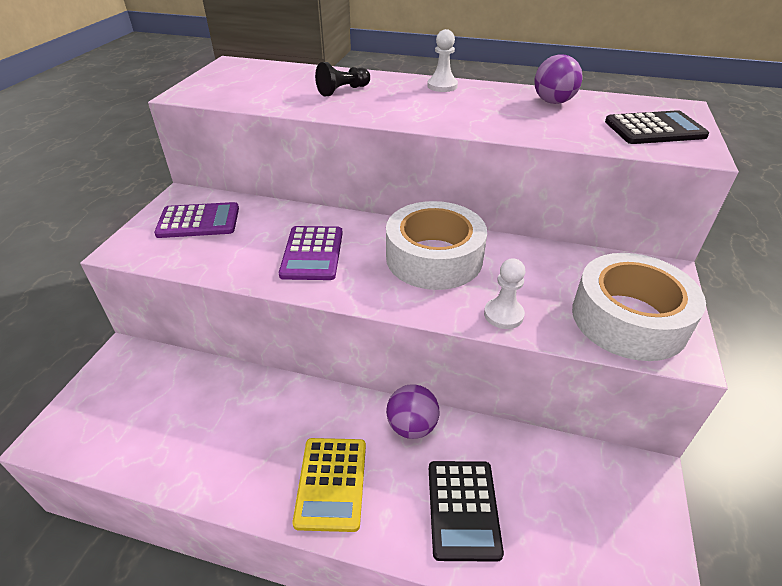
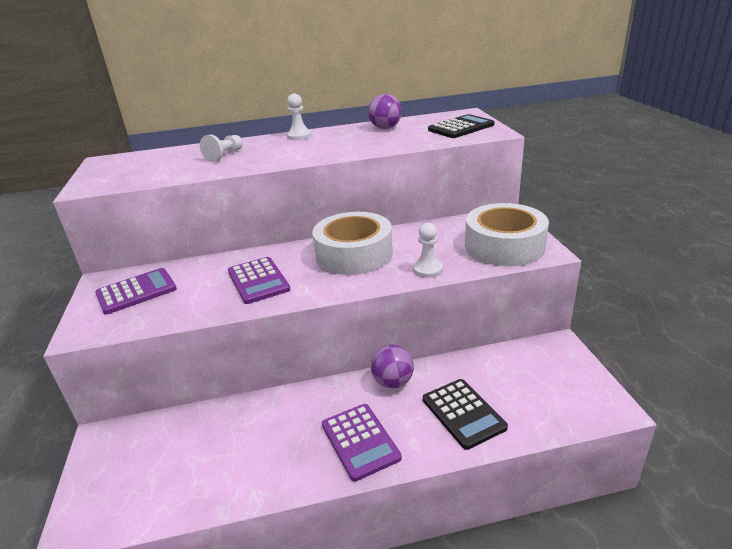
camera: 25 degrees left, 10 degrees down
(331, 483) = (360, 441): yellow calculator -> purple calculator
(343, 91) = (224, 155): black pawn -> white pawn

